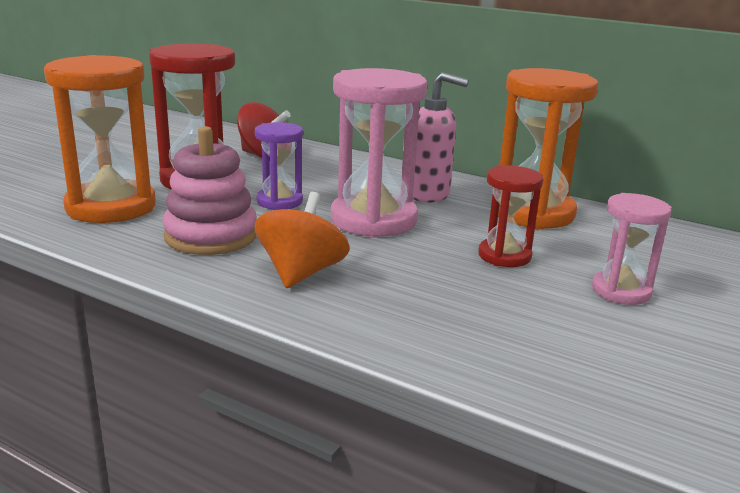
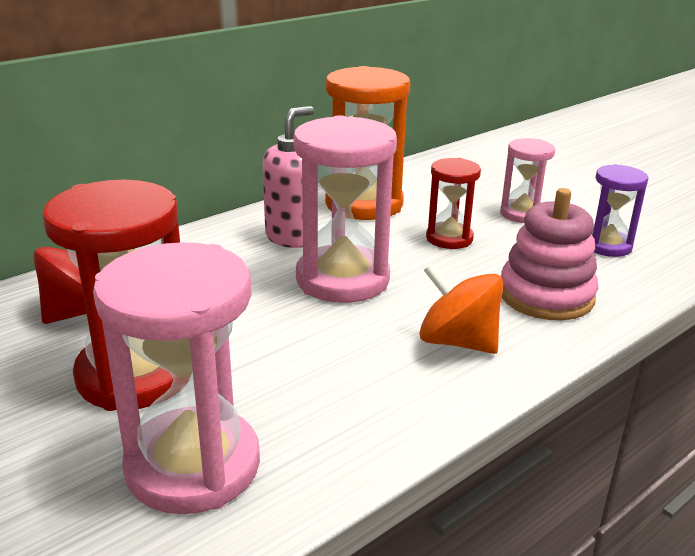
camera: 70 degrees left, 5 degrees up
(111, 207) = (193, 465): orange hourglass -> pink hourglass
(211, 236) = (340, 387): pink stacking toy -> pink stacking toy (546, 296)
(279, 201) = (257, 325): purple hourglass -> purple hourglass (607, 246)

